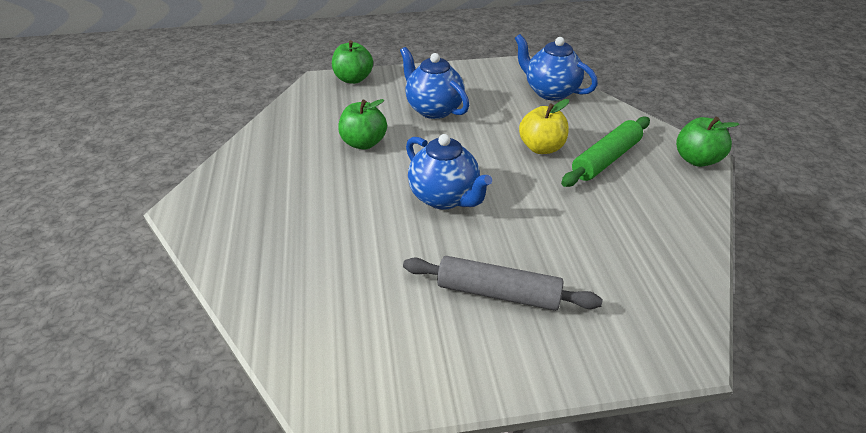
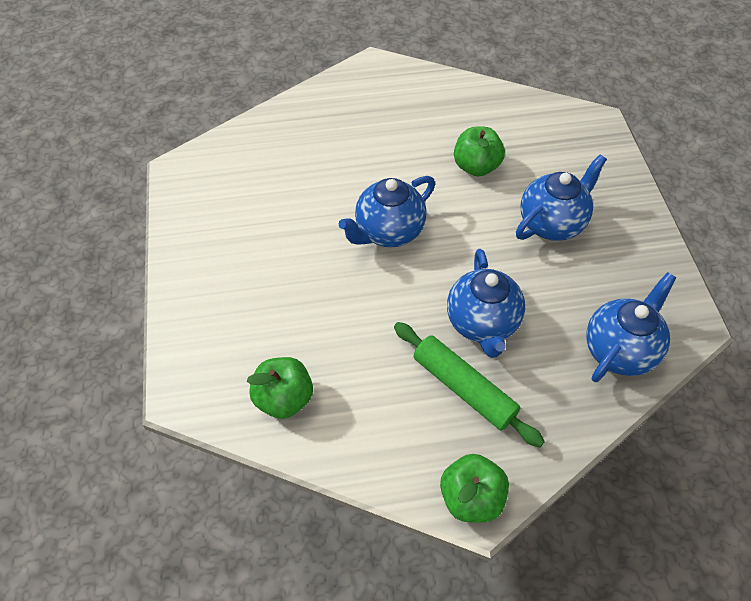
camera: 90 degrees right, 15 degrees up
(353, 79) = (607, 149): green apple -> green apple (284, 399)
(498, 293) = (261, 266): grey rolling pin -> none
(541, 148) = (482, 323): yellow apple -> blue teapot

